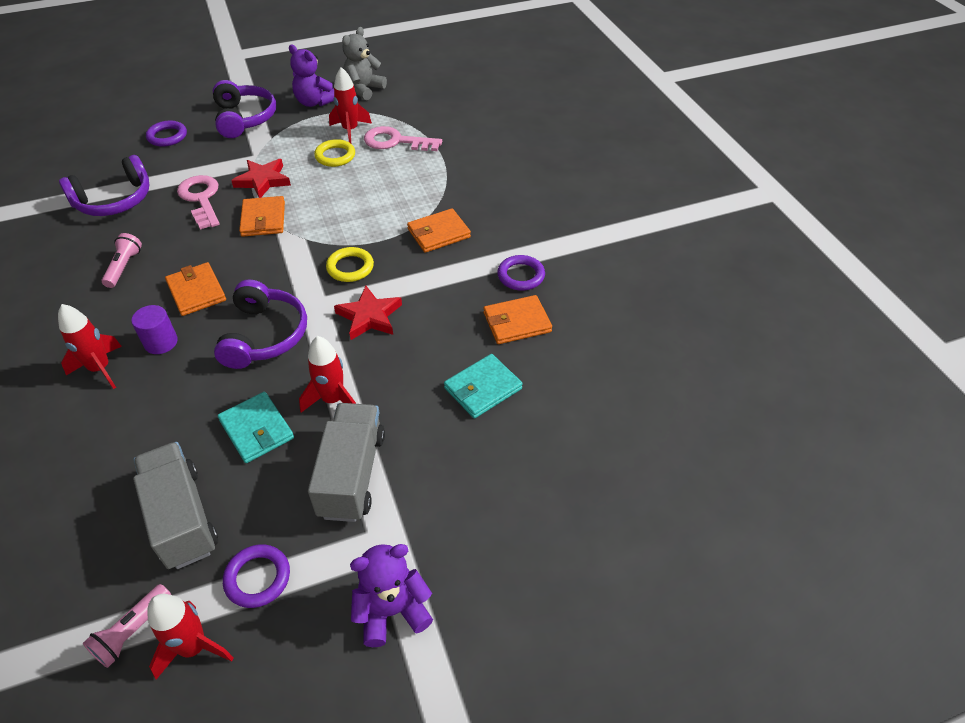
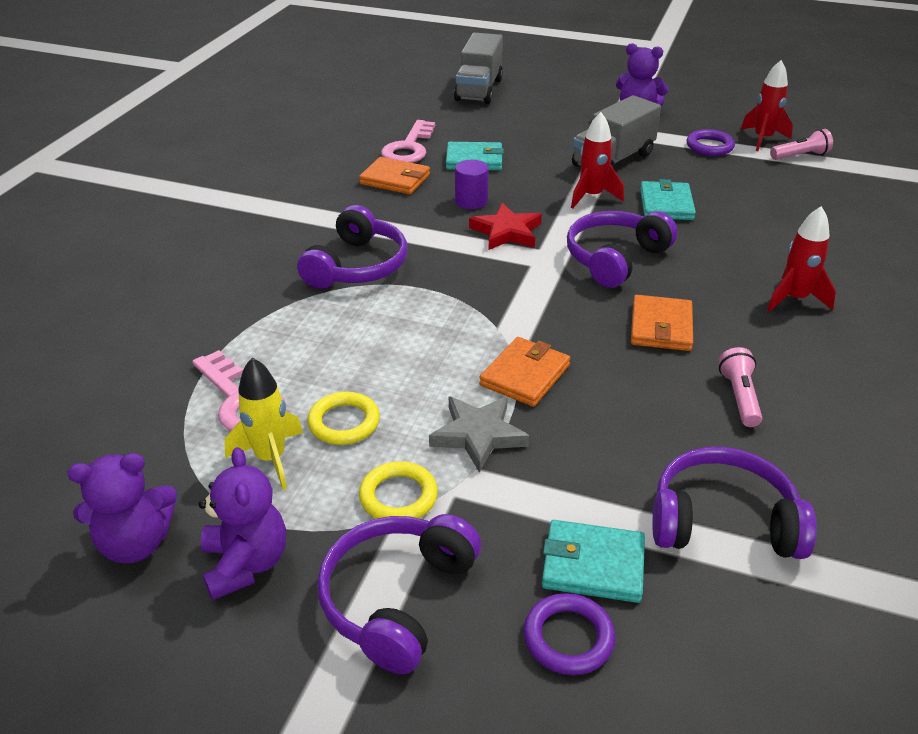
camera: 140 degrees left, 10 degrees down
(124, 267) = (739, 397): pink flashlight -> pink flashlight turned 135 degrees clockwise
(161, 342) = (722, 295): purple cylinder -> purple cylinder (471, 201)
(170, 160) = (593, 565): none -> turquoise wallet
(182, 518) = (749, 185): grey truck -> grey truck (479, 90)
(201, 199) = (586, 450): pink key -> pink key (409, 148)
(263, 181) = (478, 435): red star -> grey star
(350, 130) = (270, 458): red rocket -> yellow rocket
(350, 267) = (480, 276): yellow ring -> yellow ring (398, 496)
(364, 89) = (136, 543): grey teddy bear -> purple teddy bear
(438, 233) = (357, 266): orange wallet -> purple headphones
(521, 276) = (342, 203): purple ring -> none

